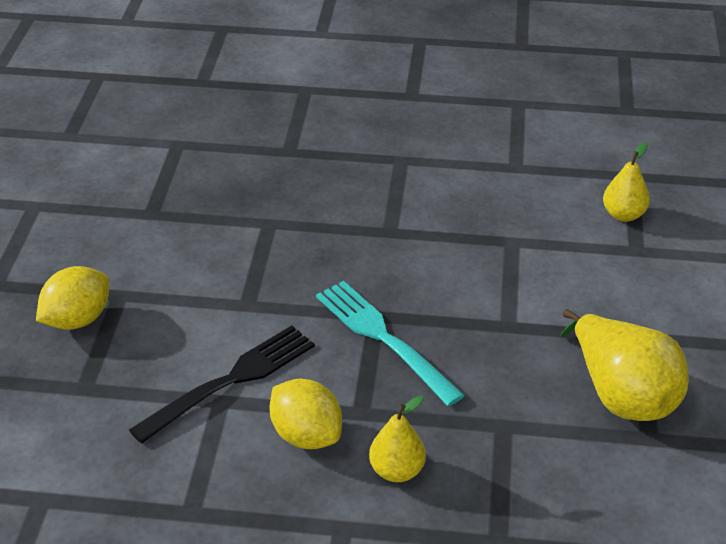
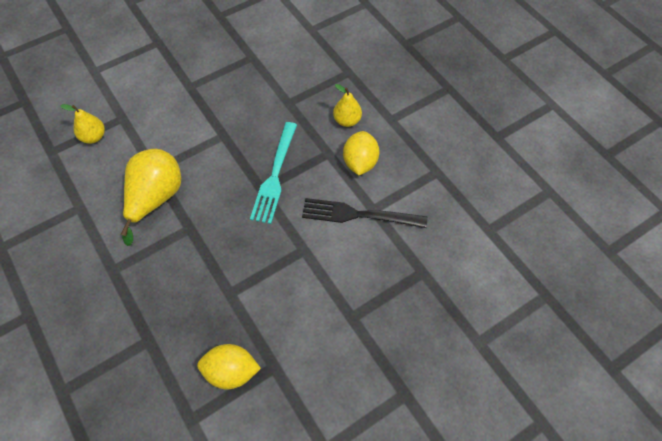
camera: 130 degrees left, 20 degrees up
(77, 320) = (387, 320): yellow lemon -> yellow lemon (231, 372)
(621, 395) = (234, 76): yellow pear -> yellow pear (155, 198)

